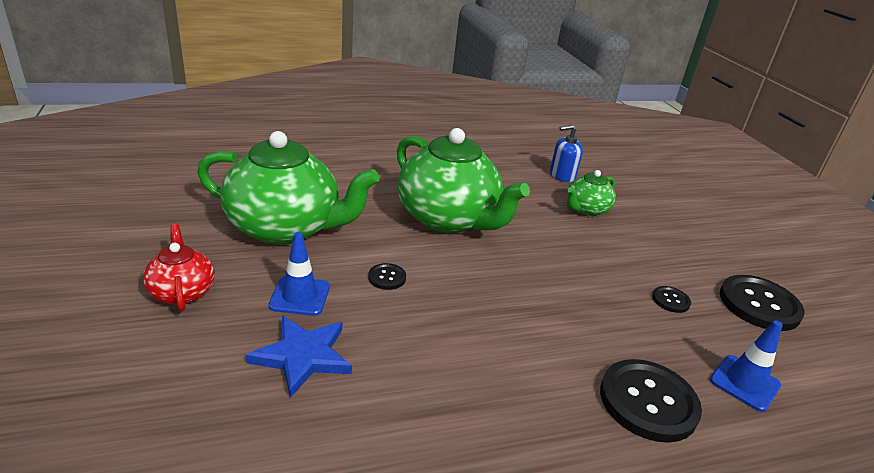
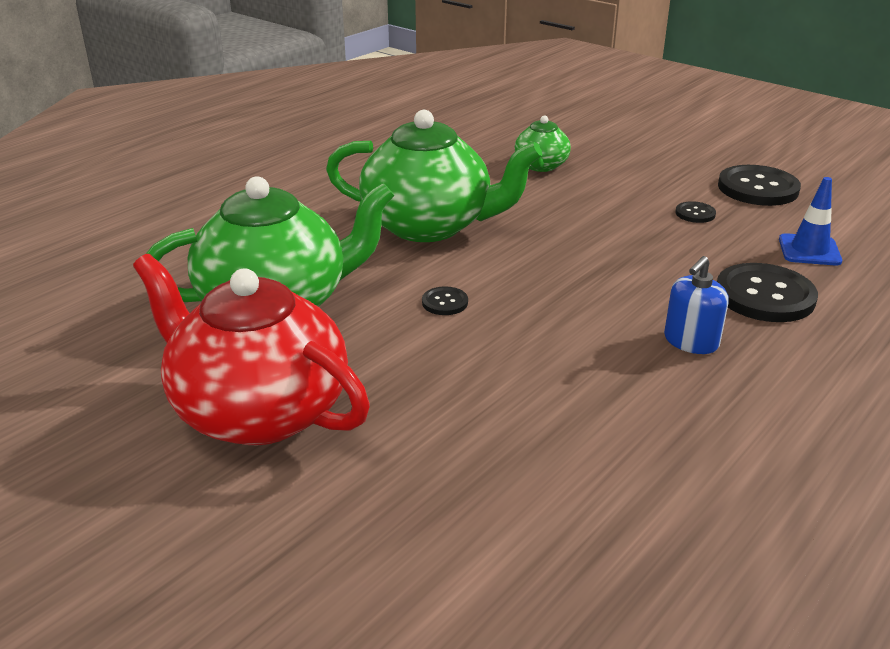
camera: 30 degrees left, 0 degrees up
(182, 292) = (258, 411): red teapot -> red teapot, size x2.03
(300, 296) = (386, 357): blue traffic cone -> none
(303, 356) = (463, 402): blue star -> none
(562, 175) = (481, 142): blue soap dispenser -> blue soap dispenser (690, 341)

